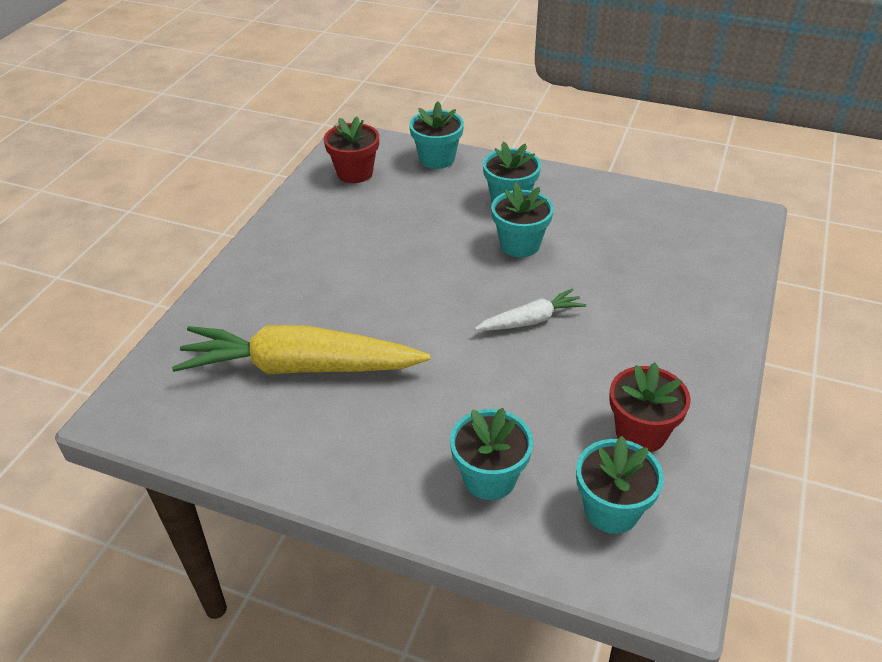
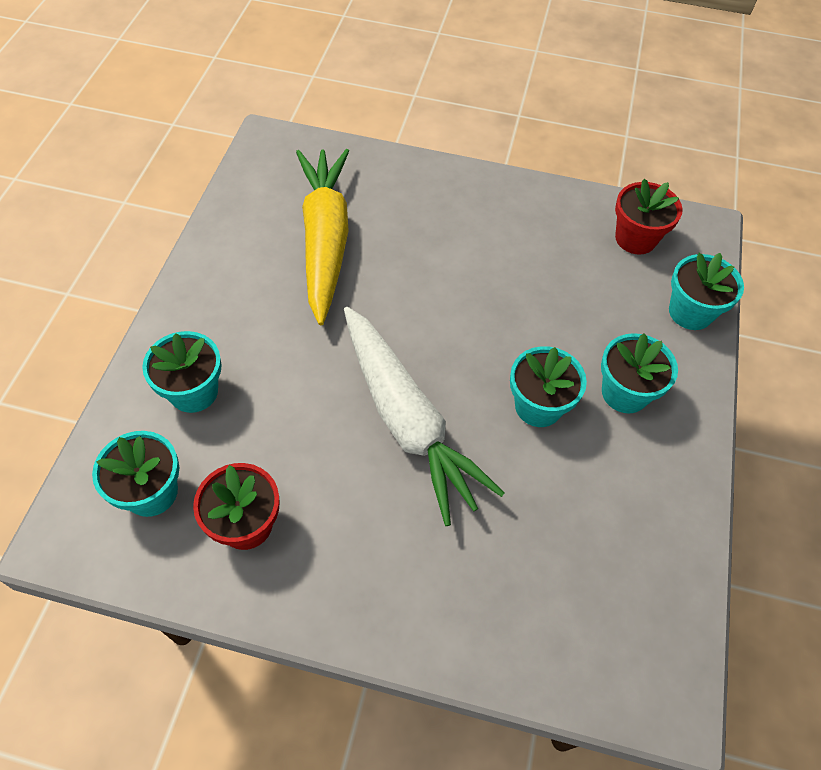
camera: 80 degrees right, 15 degrees up
(531, 320) = (407, 420): white carrot -> white carrot, size x2.03

